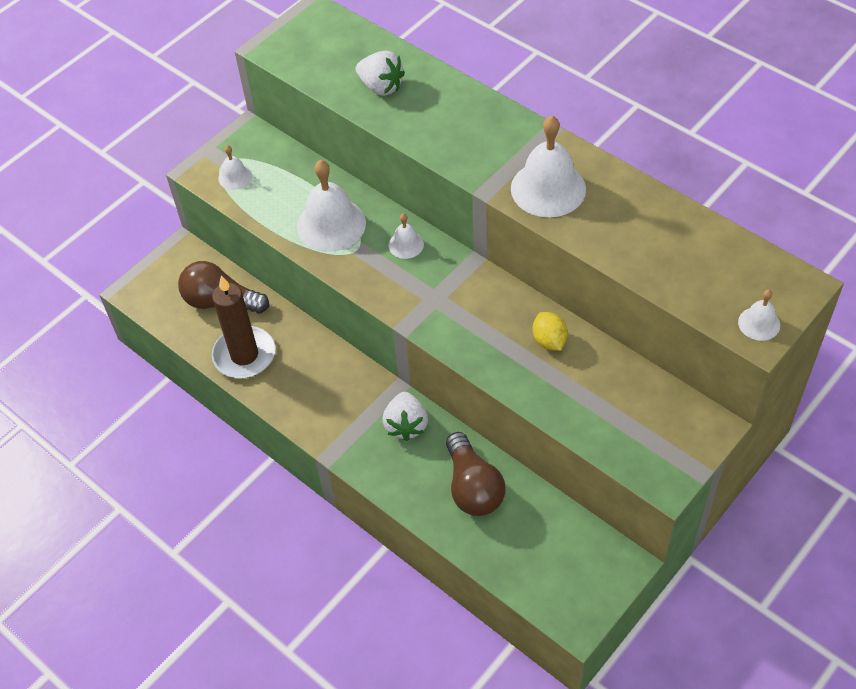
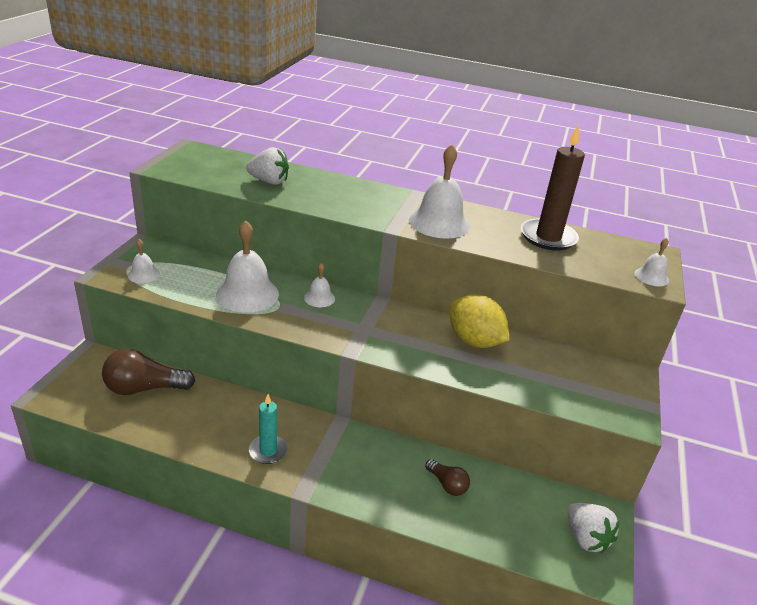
camera: 30 degrees left, 20 degrees down
(244, 355) = (183, 425): brown candle -> brown candle (548, 237)
(313, 403) = (268, 451): none -> turquoise candle
(406, 425) = (362, 449): white strawberry -> white strawberry (585, 538)
(473, 487) = (447, 484): brown light bulb -> brown light bulb, size x0.55
(549, 341) = (474, 341): yellow lemon -> yellow lemon, size x1.73

